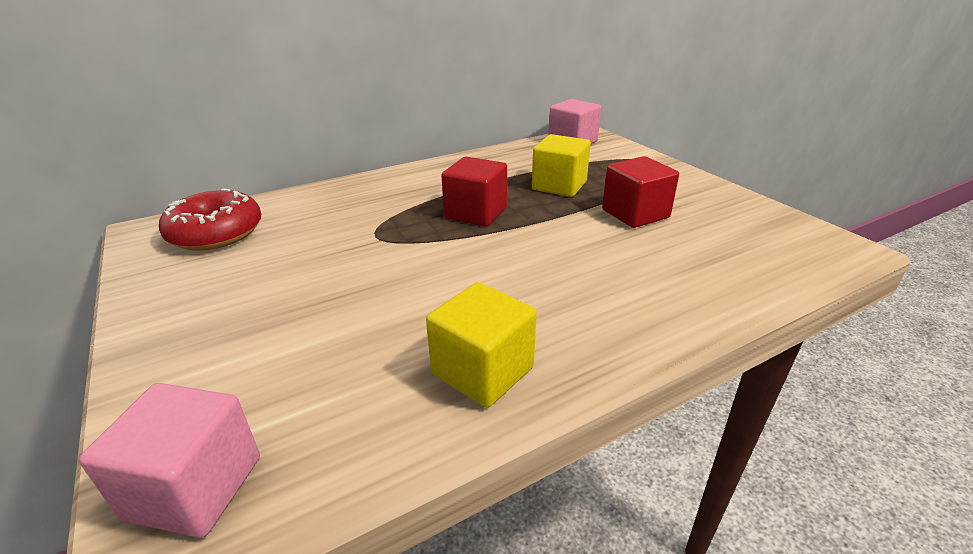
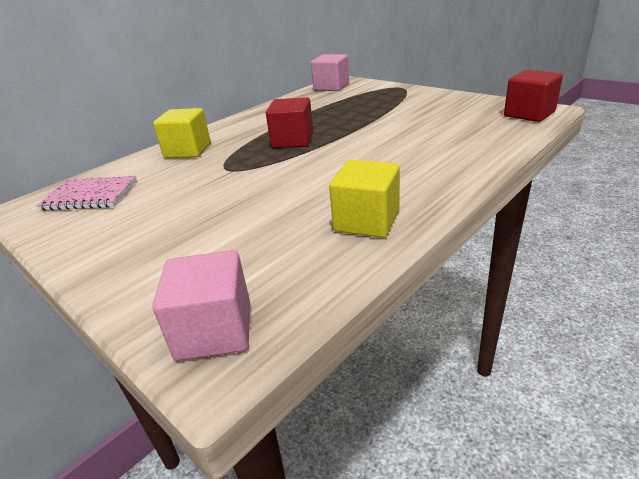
camera: 15 degrees left, 0 degrees up
(216, 233) = (90, 195): red donut -> pink notebook
(559, 186) = (341, 113): yellow cube -> yellow cube (188, 151)
(635, 214) = (405, 119): red cube -> red cube (529, 114)

